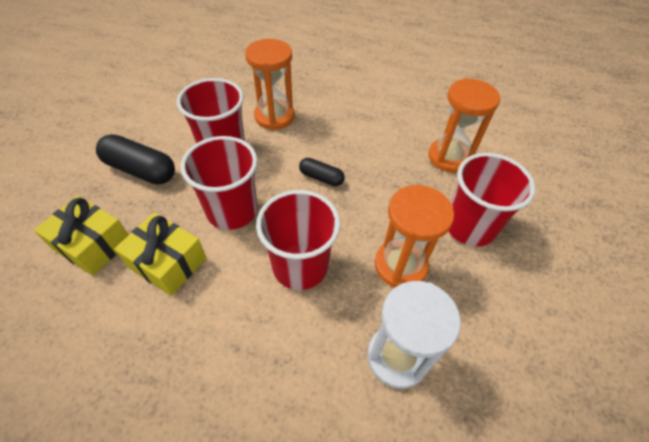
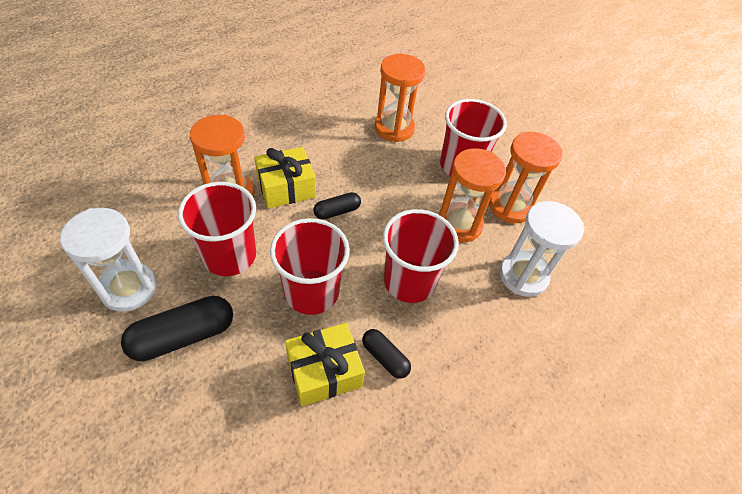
camera: 55 degrees left, 0 degrees up
(93, 245) = (244, 425): yellow gift -> yellow gift (286, 188)
(156, 124) = (129, 288): none -> white hourglass
(210, 295) = (385, 357): none -> black capsule
(471, 295) = (510, 206): none -> orange hourglass

